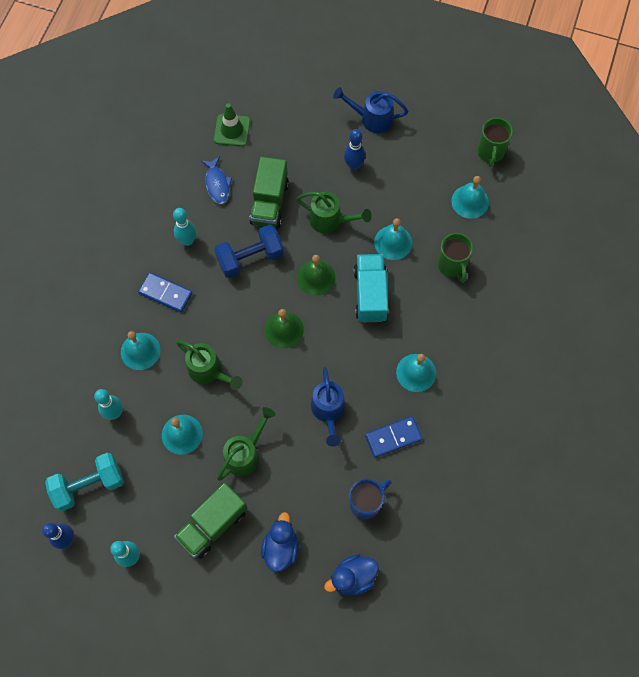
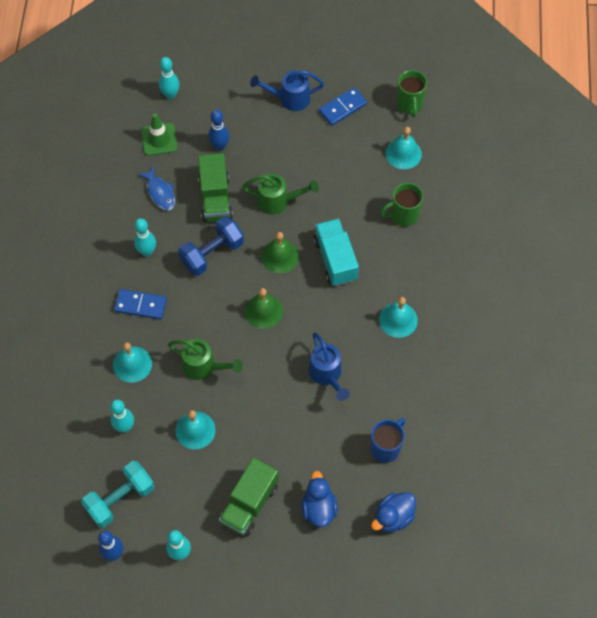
camera: 15 degrees left, 5 degrees down
(245, 454) = (261, 432): green watering can -> none
(256, 88) = (170, 95): none -> turquoise bowling pin
(353, 165) = (285, 145): blue bowling pin -> blue bowling pin (220, 146)
(393, 242) = (343, 207): turquoise bell -> none
(393, 437) = (394, 383): blue domino -> blue domino (342, 108)
(452, 265) = (403, 215): green mug -> green mug turned 105 degrees clockwise

